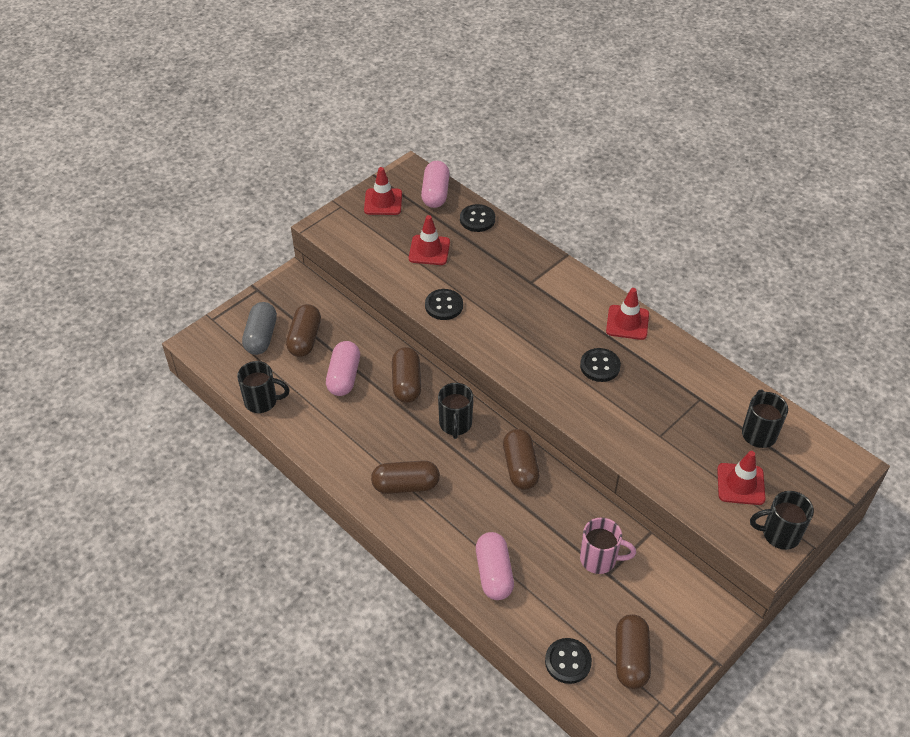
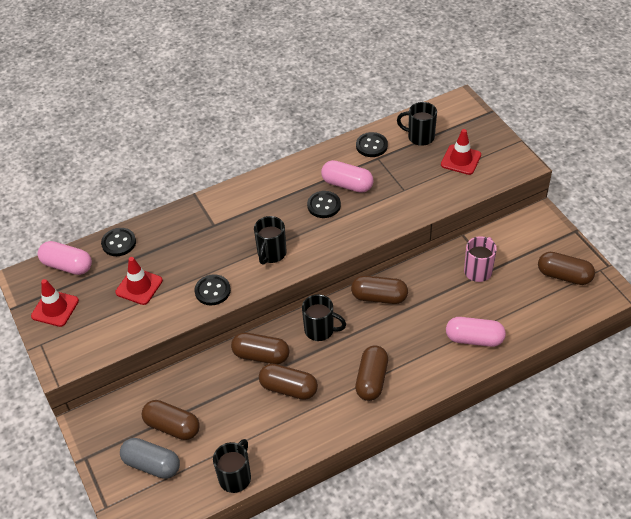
camera: 70 degrees left, 0 degrees up
(344, 377) = (233, 403): pink capsule -> pink capsule (347, 184)
(373, 416) = (288, 388): none -> brown capsule
(568, 661) = (560, 312): black button -> black button (371, 146)
(627, 322) = (286, 177): red traffic cone -> none
(779, 534) = (507, 153): black mug -> black mug (271, 254)

